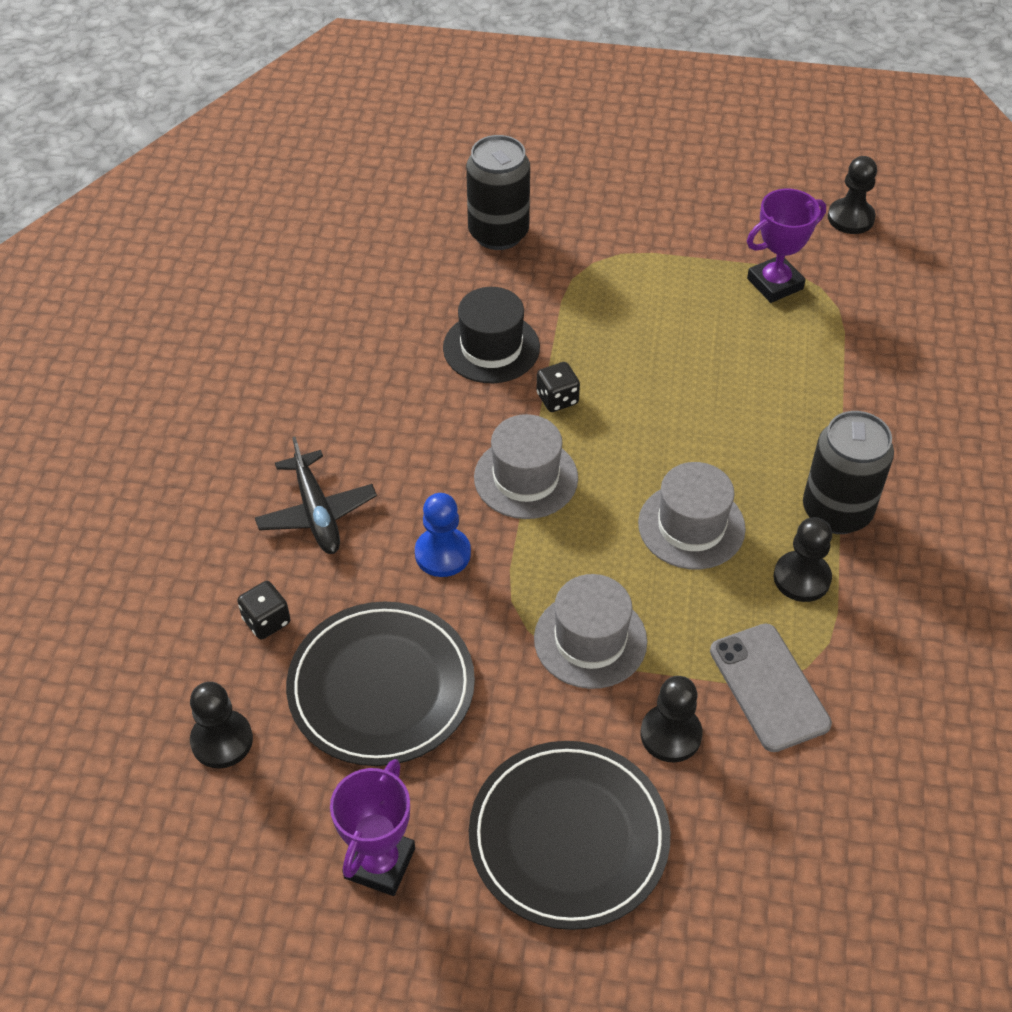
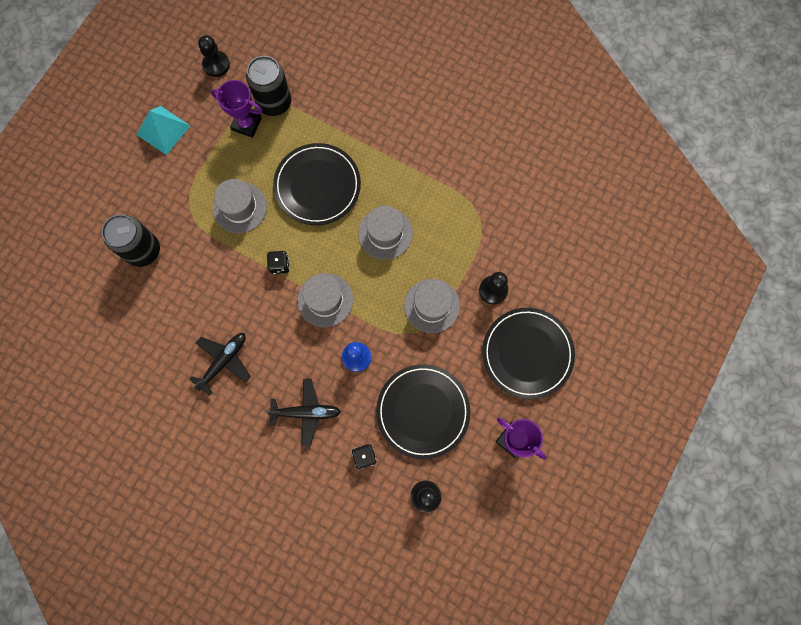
camera: 70 degrees left, 25 degrees up
(362, 379) = (223, 361): none -> black plane
(491, 347) = (229, 285): black hat -> none
(629, 319) = (239, 207): none -> grey hat
(703, 194) = (163, 130): none -> turquoise pyramid
(724, 405) = (317, 186): none -> black plate
(769, 687) = (484, 238): grey phone -> none
(775, 284) = (246, 124): purple trophy -> purple trophy turned 60 degrees counterclockwise
(802, 578) = (433, 197): black pawn -> none
(836, 511) = (402, 164): black can -> black can (274, 103)

